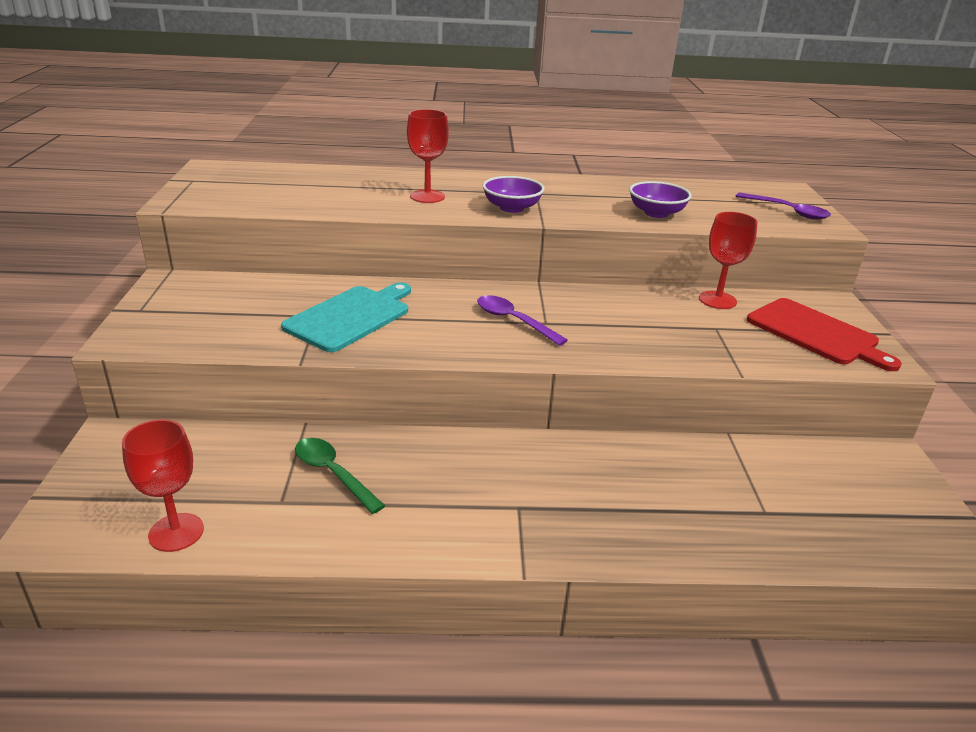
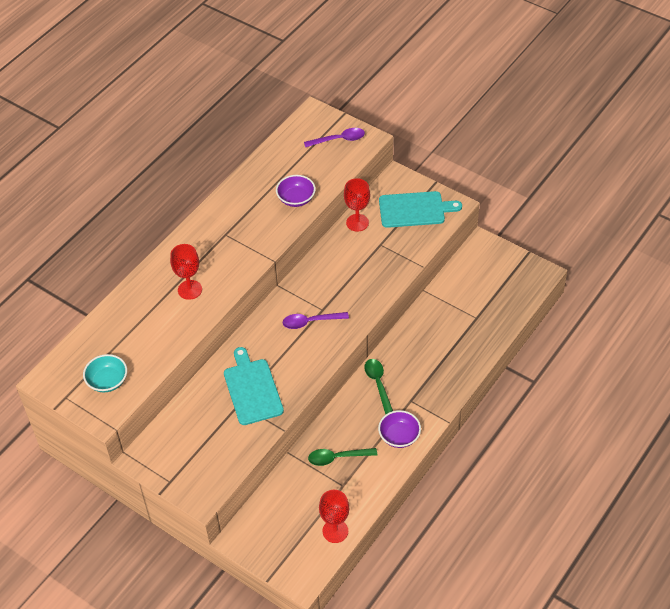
camera: 50 degrees left, 20 degrees up
(236, 192) = (107, 381): none -> turquoise bowl
(511, 458) = (378, 384): none -> green spoon
(512, 208) = (238, 259): purple bowl -> purple bowl (399, 436)
(816, 333) = (414, 209): red cutting board -> turquoise cutting board

